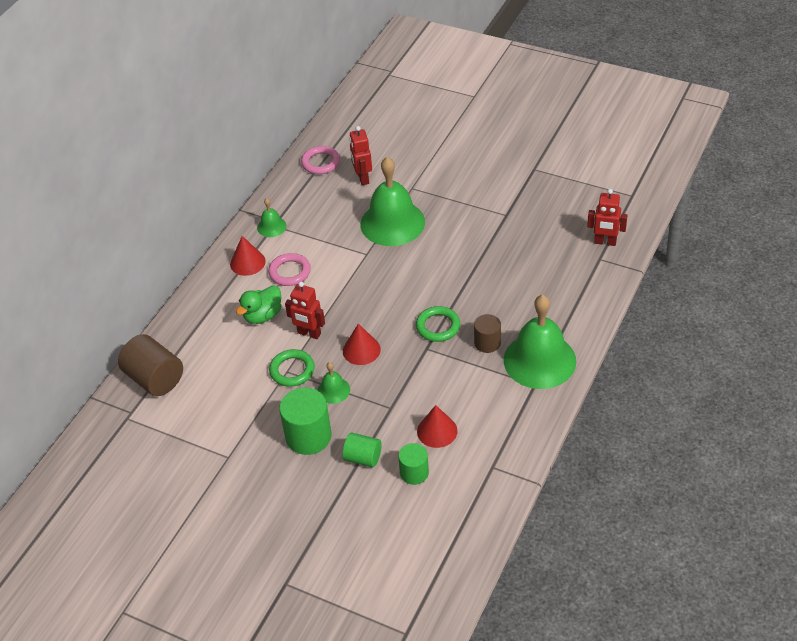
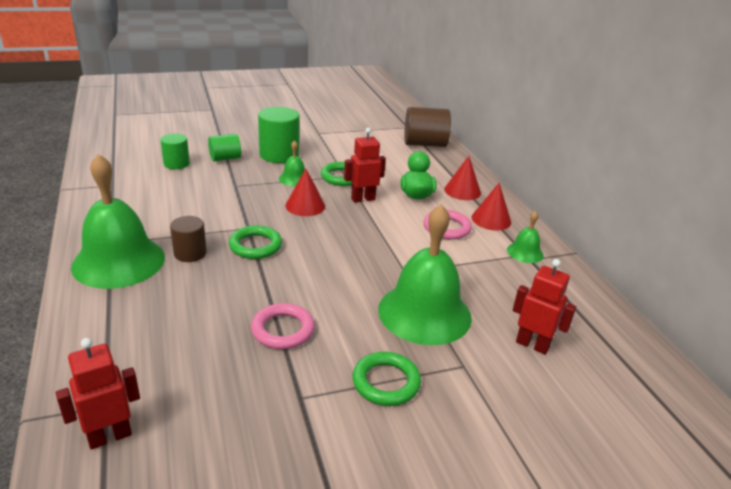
camera: 130 degrees right, 15 degrees down
(320, 162) = (603, 337): pink ring -> pink ring (283, 330)
(437, 431) = (180, 187): red cone -> red cone (462, 191)
(459, 200) = (386, 382): none -> green ring

